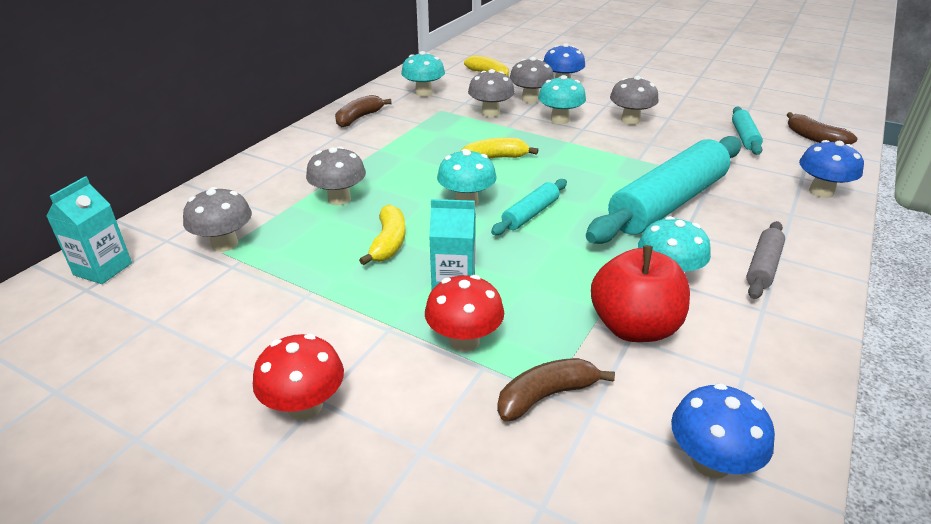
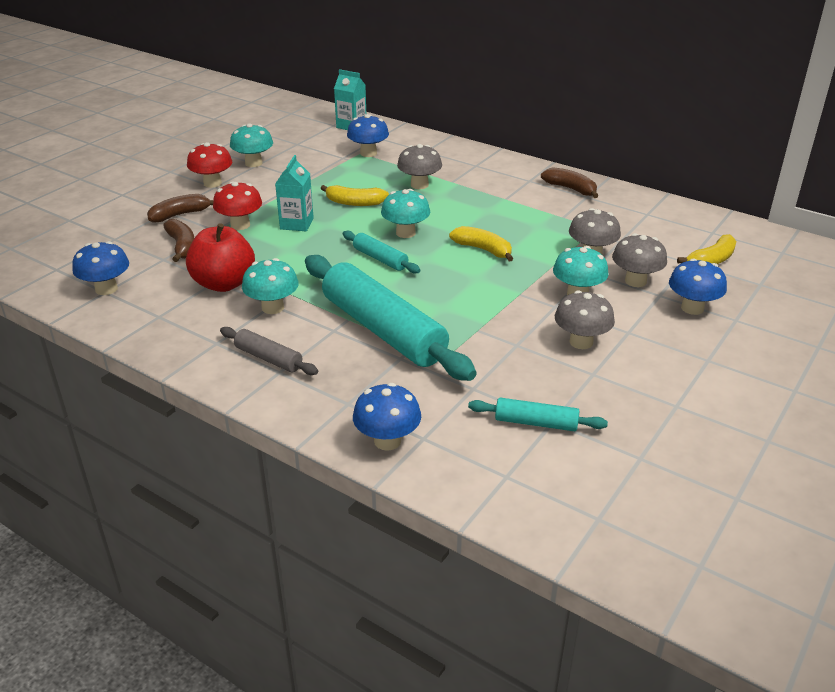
camera: 95 degrees right, 0 degrees up
(224, 244) = (368, 153): grey mushroom -> blue mushroom
(423, 93) = (641, 220): turquoise mushroom -> turquoise mushroom (253, 163)
(494, 158) = (483, 250): yellow banana -> yellow banana turned 45 degrees counterclockwise
(814, 138) = (534, 489): brown banana -> brown banana (180, 215)

